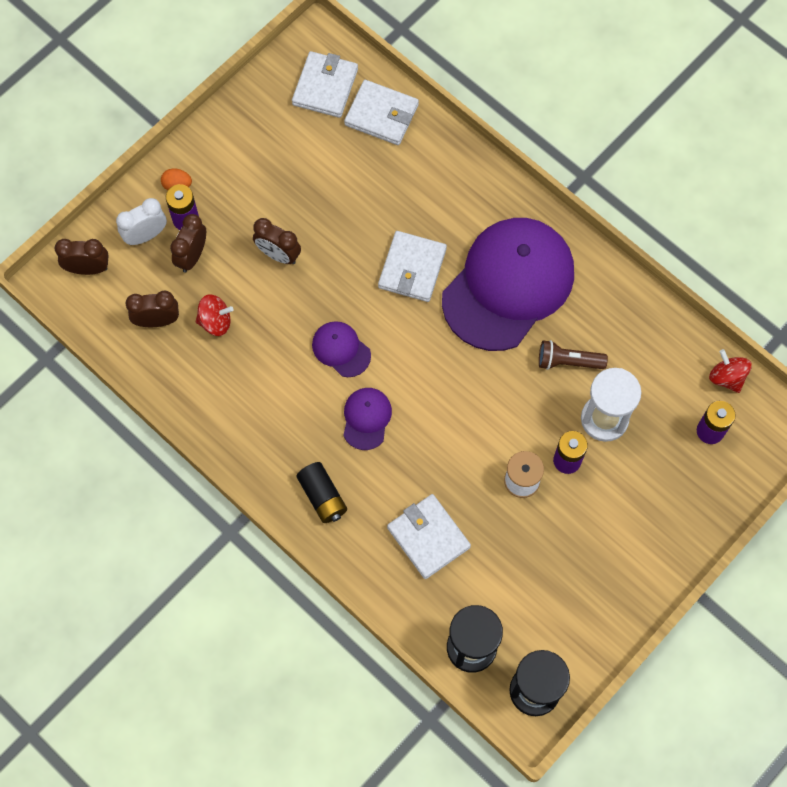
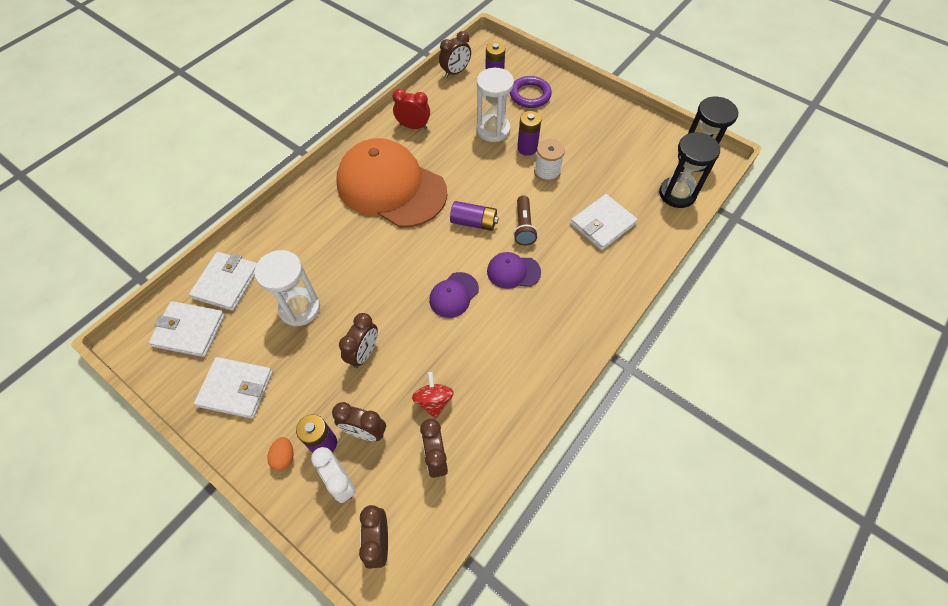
camera: 95 degrees left, 10 degrees down
(322, 496) = (585, 297): black battery -> none
(341, 189) = (299, 308): none -> white hourglass
(412, 268) = (377, 250): white wallet -> white wallet (236, 389)
(444, 380) = (474, 222): none -> purple battery
(508, 285) = (391, 187): purple cap -> orange cap
(568, 361) = (451, 150): brown flashlight -> brown flashlight (523, 226)
(615, 315) = (413, 126): none -> red clock
(674, 478) = (530, 95): none -> purple ring
(727, 377) = (455, 72): red spinning top -> brown clock

